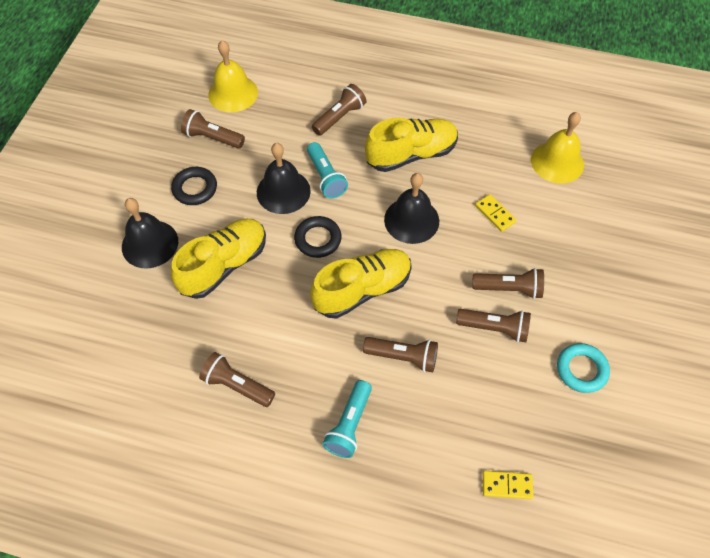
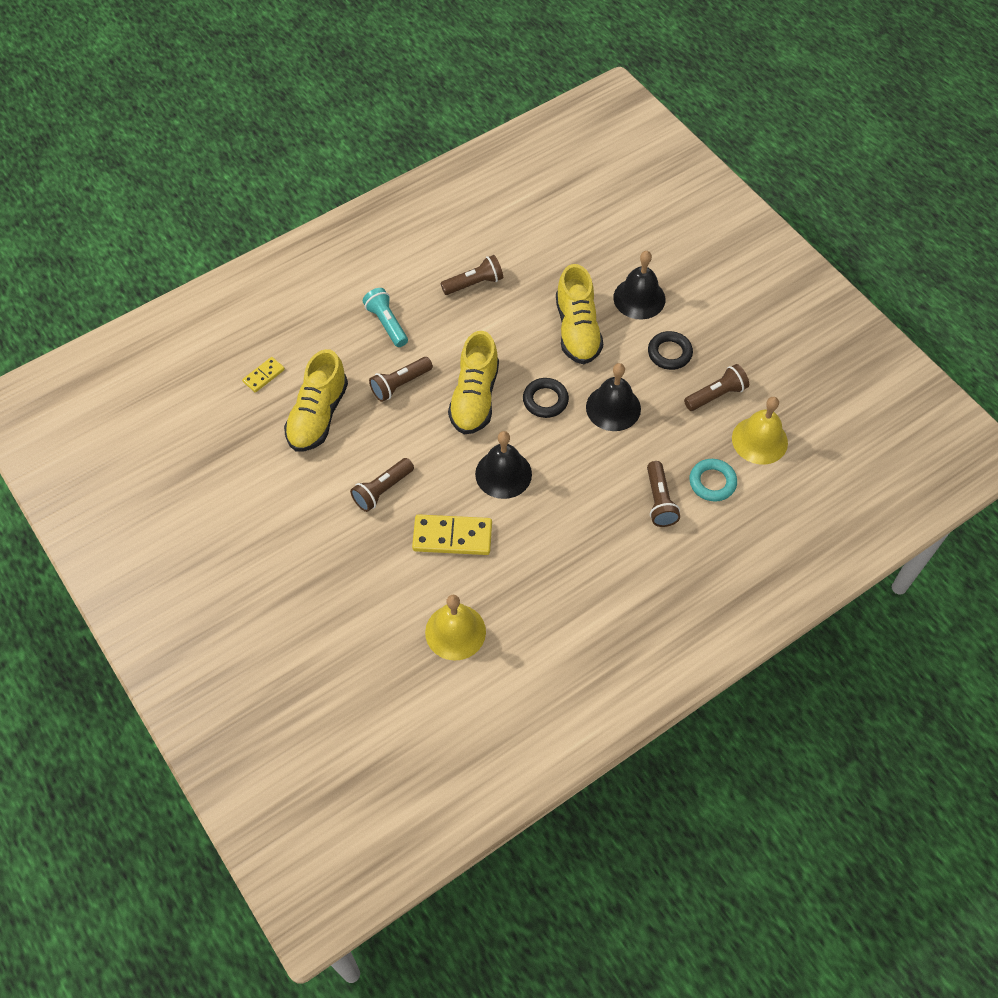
camera: 130 degrees right, 0 degrees up
(326, 177) = (601, 445): turquoise flashlight -> none
(411, 154) = (568, 524): yellow shoe -> yellow shoe (318, 415)
(494, 328) = (363, 454): brown flashlight -> none
(495, 214) = (452, 537): yellow domino -> yellow domino, size x1.81
(581, 370) = (281, 481): turquoise ring -> turquoise ring (712, 482)

